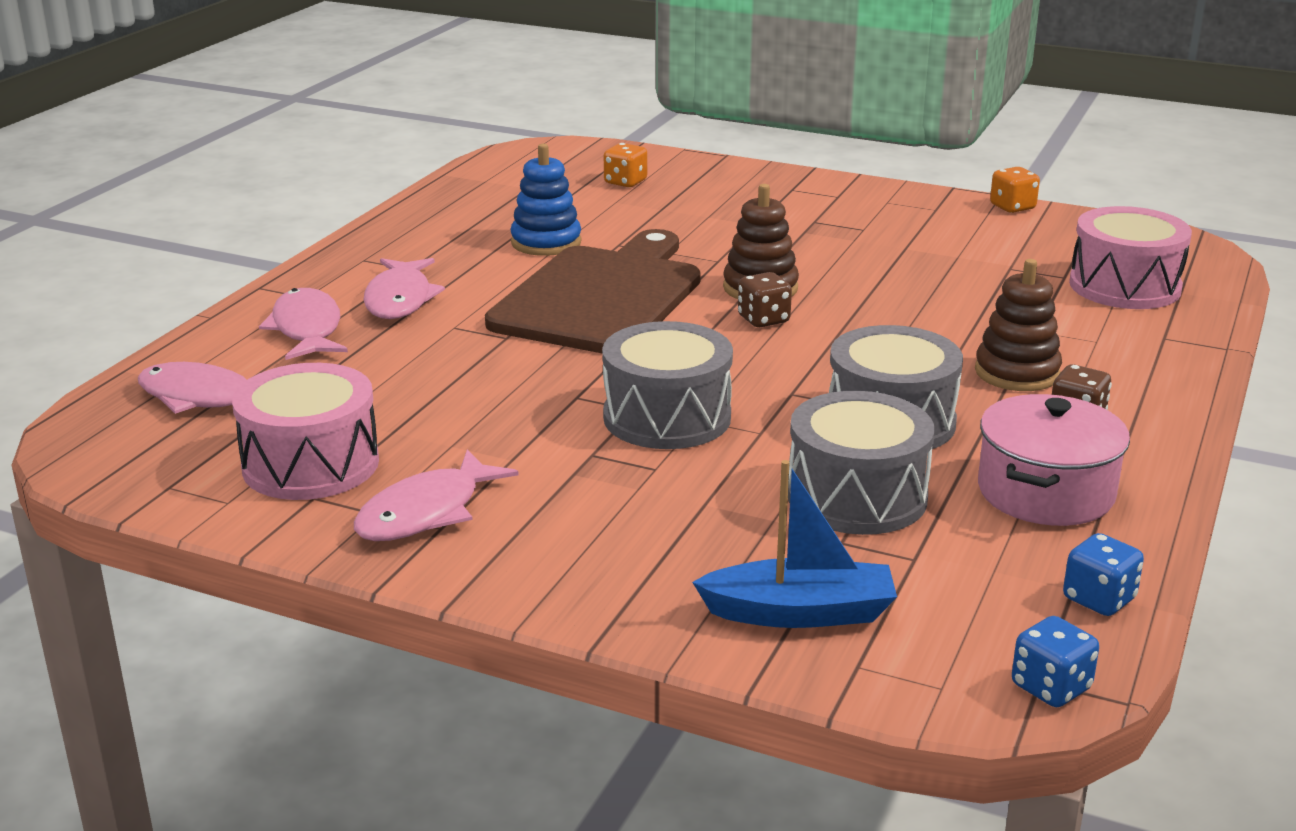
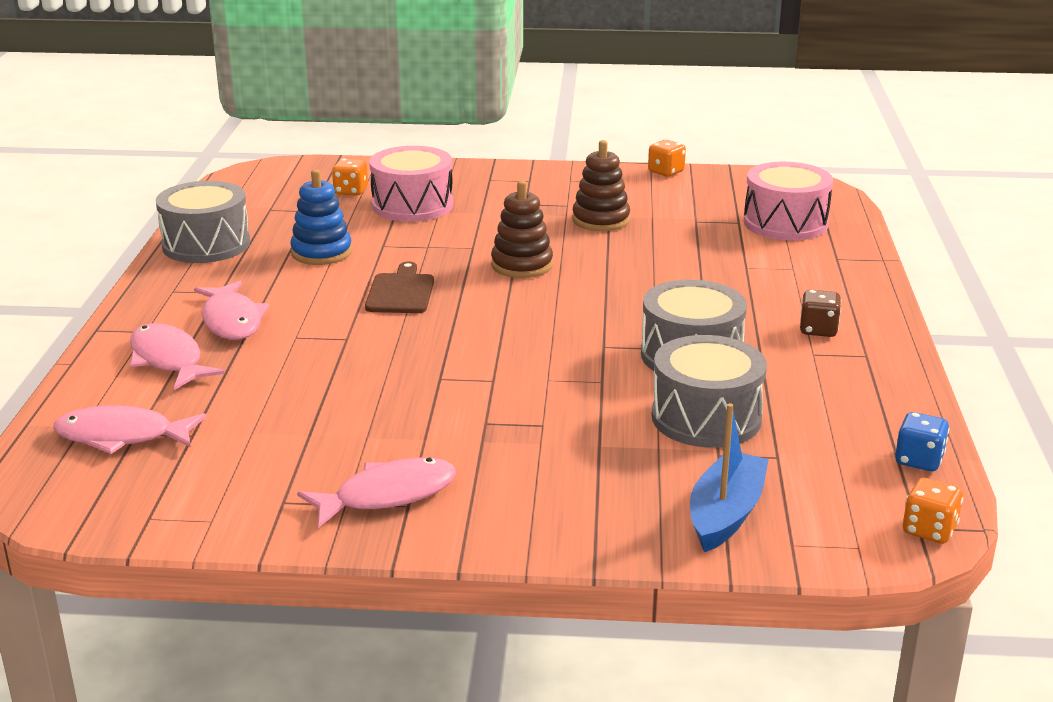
camera: 20 degrees left, 0 degrees up
(311, 464) = (260, 475): pink drum -> pink drum (412, 205)
(426, 512) = (387, 495): pink fish -> pink fish turned 135 degrees counterclockwise
(601, 297) = (400, 292): brown cutting board -> brown cutting board, size x0.46
(667, 417) = (523, 382): grey drum -> grey drum (206, 244)
(763, 320) = (542, 291): brown dice -> none
(799, 613) = (725, 514): blue boat -> blue boat turned 45 degrees counterclockwise
(1017, 373) = (754, 302): brown stacking toy -> brown stacking toy (601, 220)
(1045, 492) = (833, 389): pink pot -> none
(1051, 687) = (929, 530): blue dice -> orange dice

